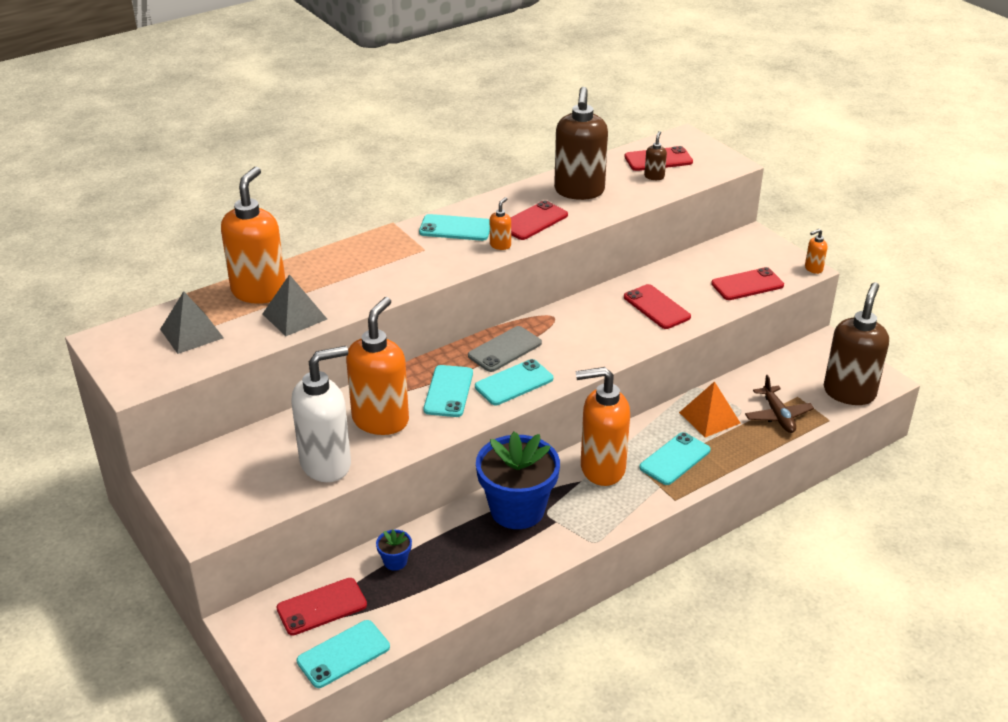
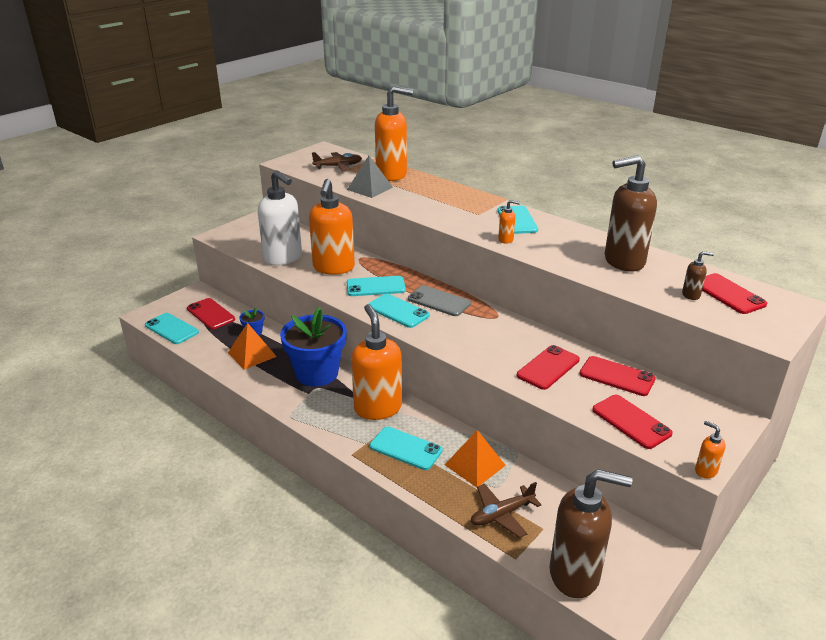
camera: 75 degrees right, 5 degrees down
(191, 333) = (338, 166): grey pyramid -> brown plane
(381, 420) = (333, 268): orange soap dispenser -> orange soap dispenser turned 90 degrees clockwise
(451, 567) = (252, 354): none -> orange pyramid
(533, 221) = (554, 248): red phone -> red phone (617, 376)

